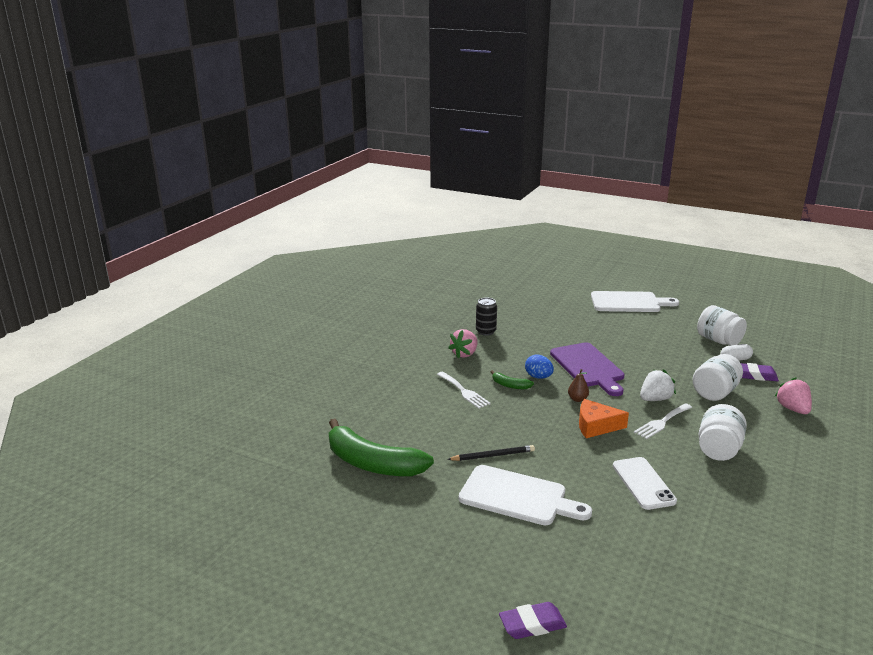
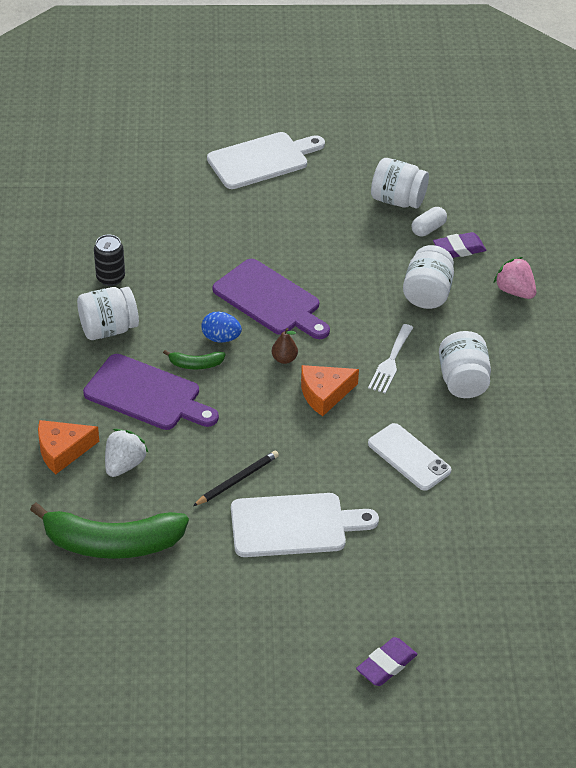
camera: 30 degrees left, 20 degrees up
(383, 404) = (62, 450): none -> orange cheese
(464, 354) = (108, 329): pink strawberry -> white jar
(464, 391) = (147, 394): white fork -> purple cutting board
(655, 399) = (368, 327): white strawberry -> white strawberry (124, 464)

